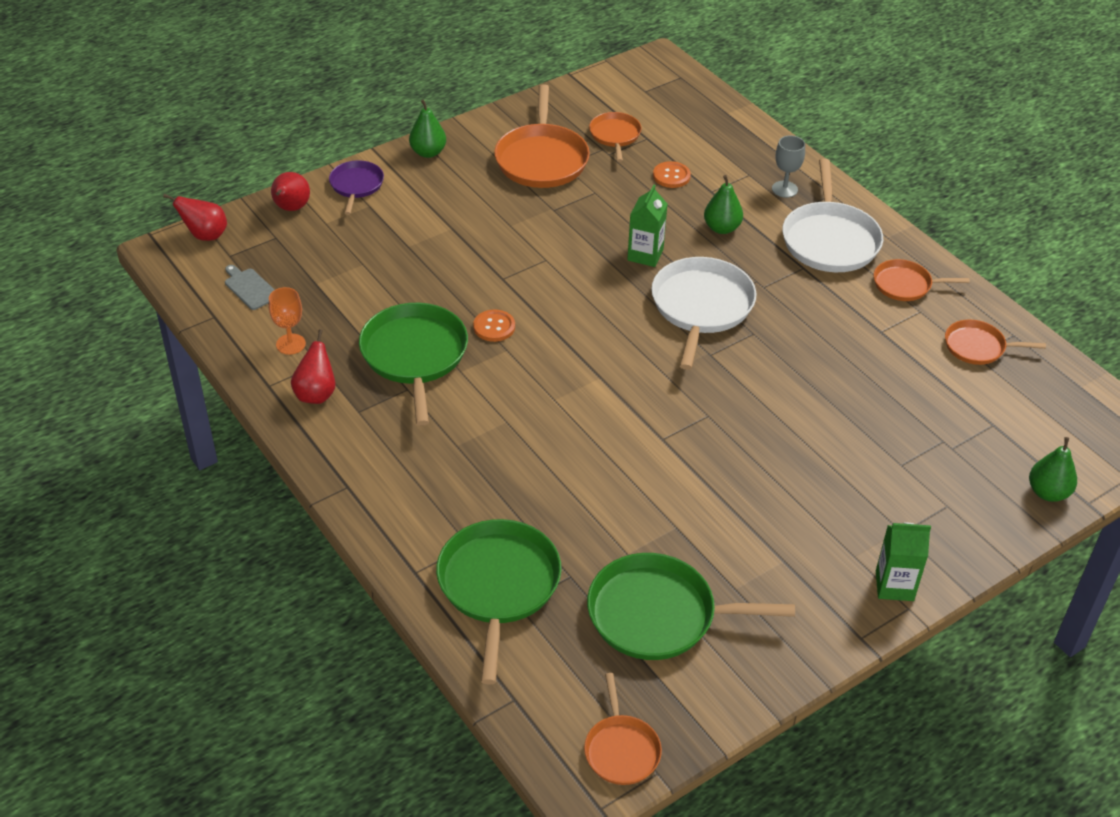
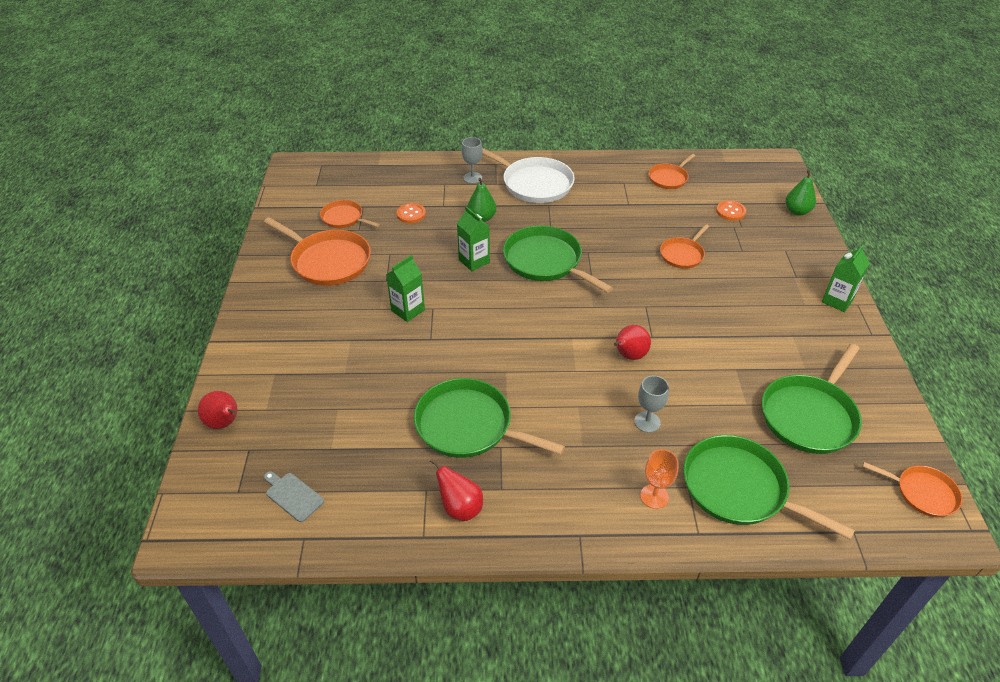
camera: 55 degrees left, 0 degrees up
(205, 235) = (194, 498): red pear -> red pear (629, 355)
(250, 288) = (293, 495): grey cutting board -> grey cutting board turned 45 degrees clockwise
(290, 344) = (387, 498): orange goblet -> orange goblet (654, 496)
(356, 186) = (243, 370): purple pan -> none
(428, 152) = (253, 313): green pear -> none
(494, 327) = (476, 367): orange button -> orange button (730, 211)
(526, 245) = (408, 310): none -> green carton
(530, 481) = (647, 422): none -> grey goblet
(701, 307) = (545, 261): white pan -> green pan
(905, 285) = (597, 177): orange pan -> orange pan (682, 254)

